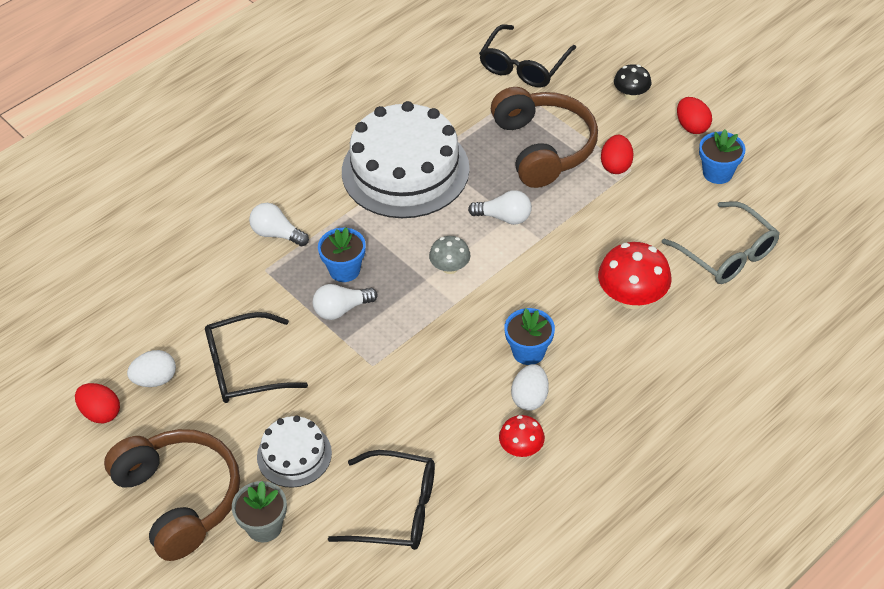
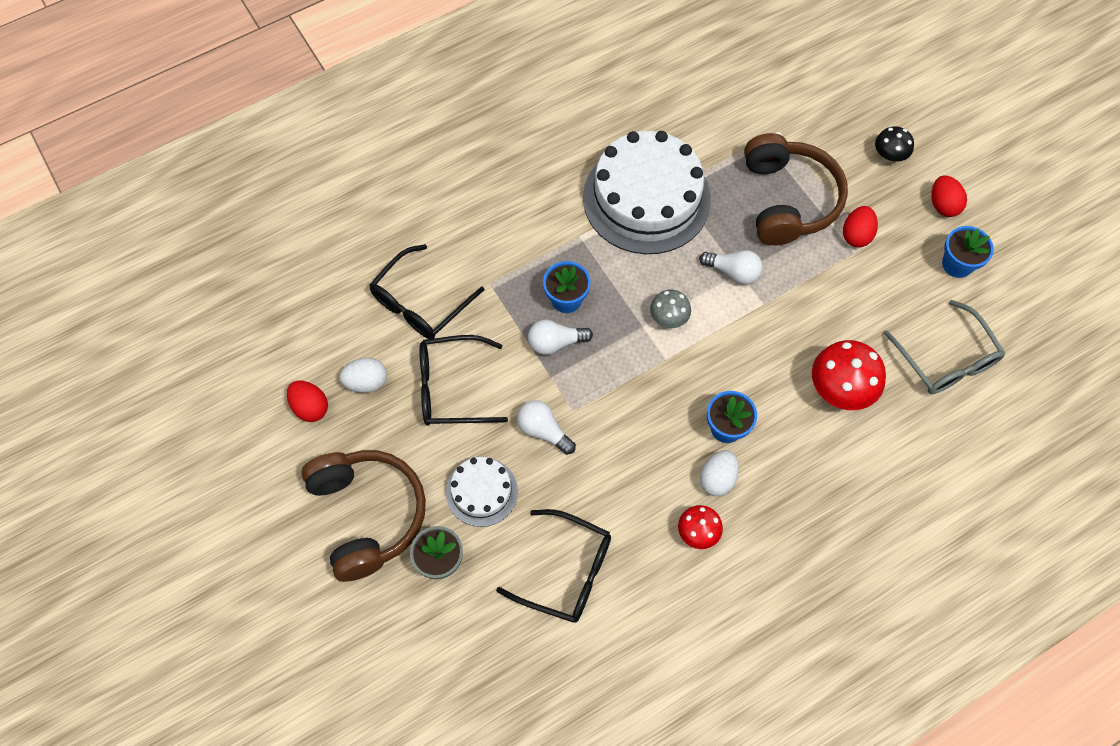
camera: 10 degrees right, 15 degrees up
(277, 234) = (509, 245): white light bulb -> white light bulb (543, 431)
(523, 66) = (787, 101): black glasses -> black glasses (419, 303)

